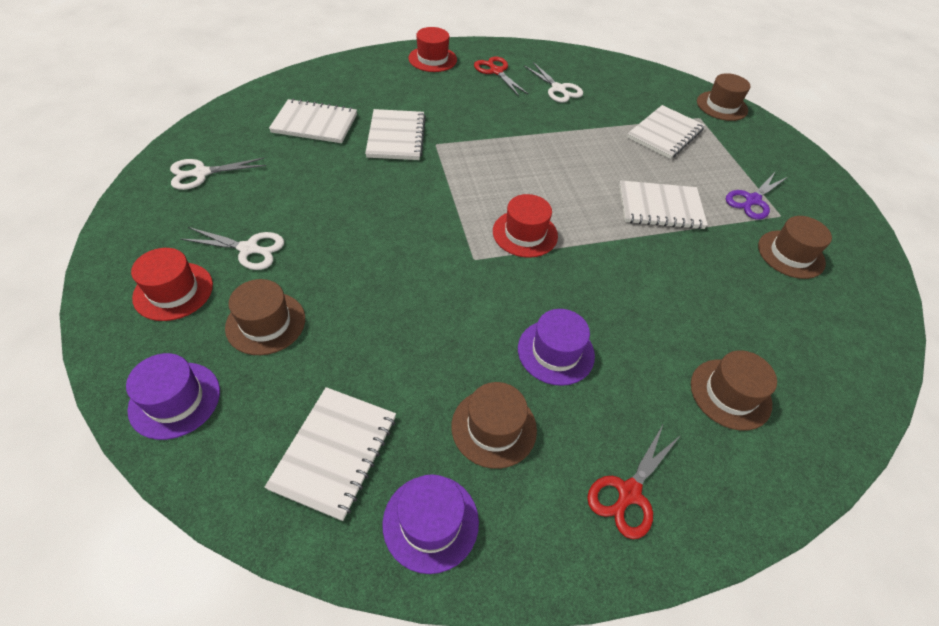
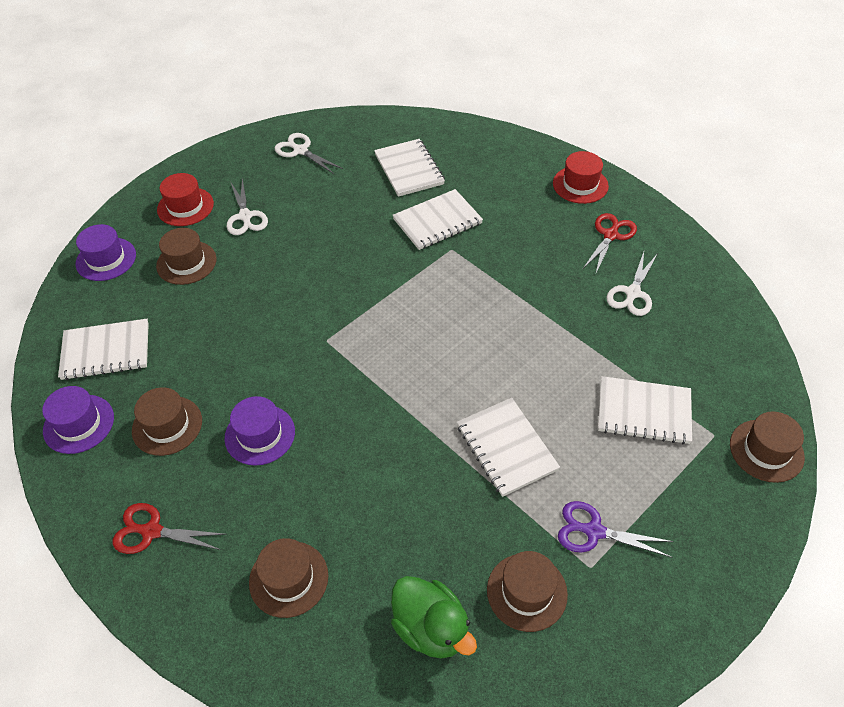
camera: 65 degrees right, 0 degrees up
(525, 233) = (382, 359): red hat -> none
(807, 319) = (431, 628): none -> green duck

